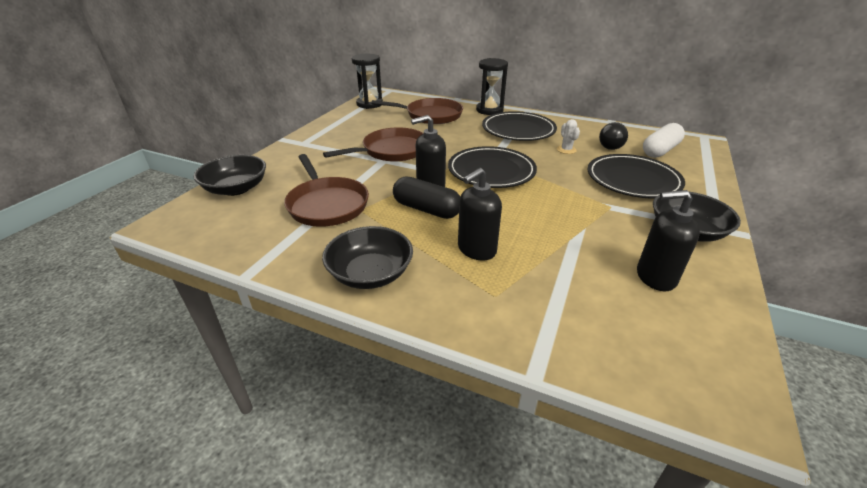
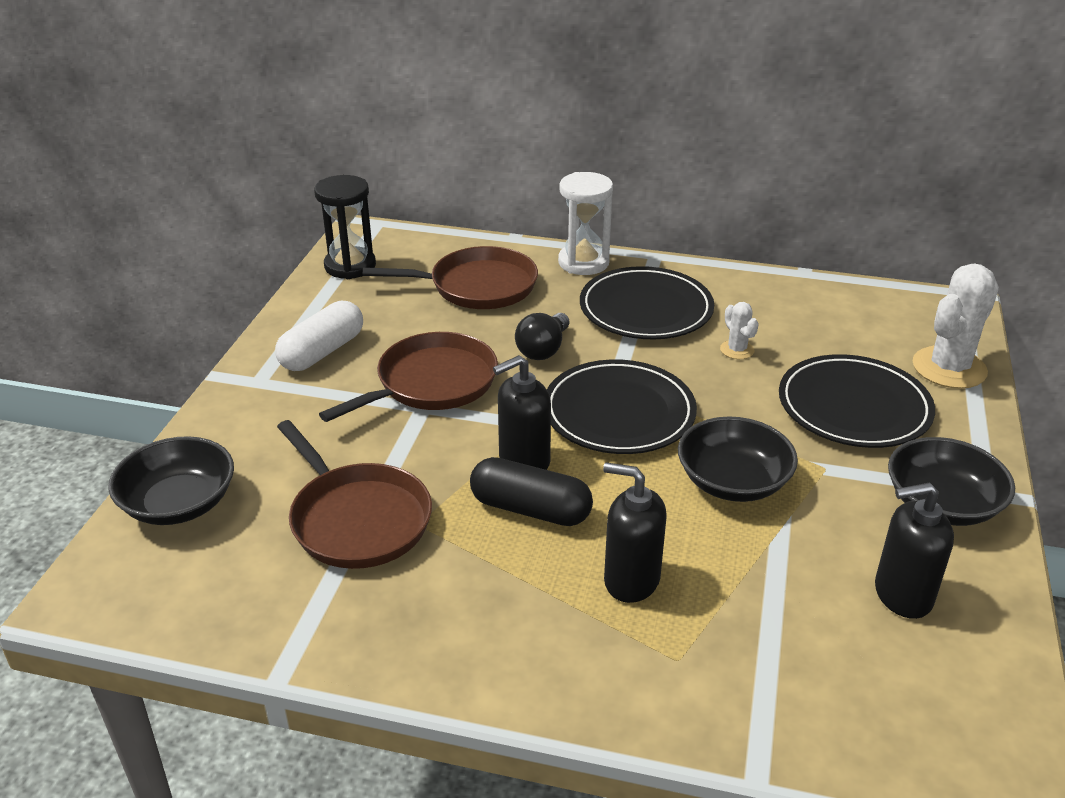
camera: 10 degrees left, 0 degrees up
(370, 273) = (477, 647): black bowl -> black bowl (733, 481)
(476, 250) = (631, 580): black soap dispenser -> black soap dispenser turned 75 degrees clockwise
(489, 110) = (583, 262): black hourglass -> white hourglass
(612, 146) = (813, 332): black light bulb -> black light bulb (543, 349)
(660, 150) = (892, 335): white capsule -> white capsule (322, 352)
(694, 167) = (949, 368): none -> white cactus

